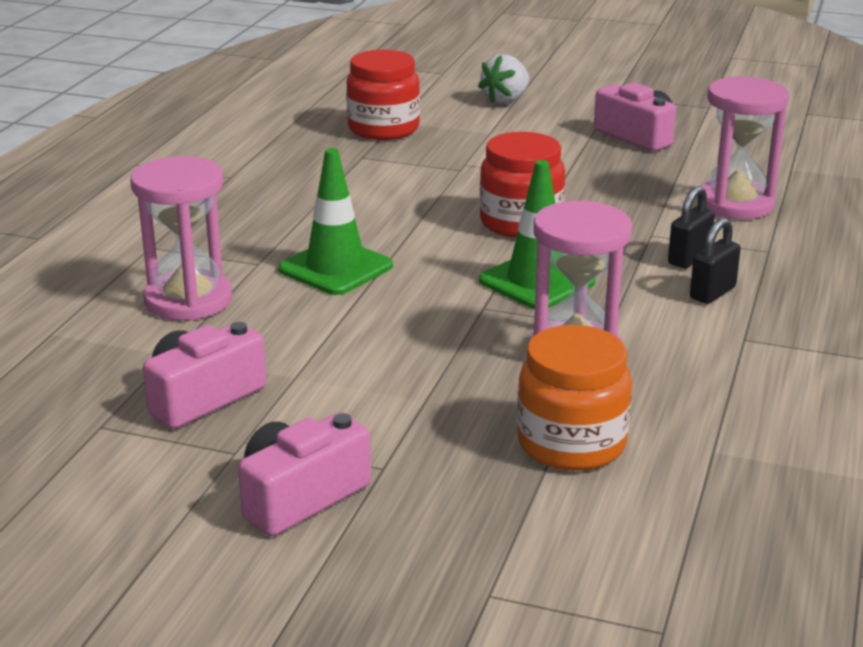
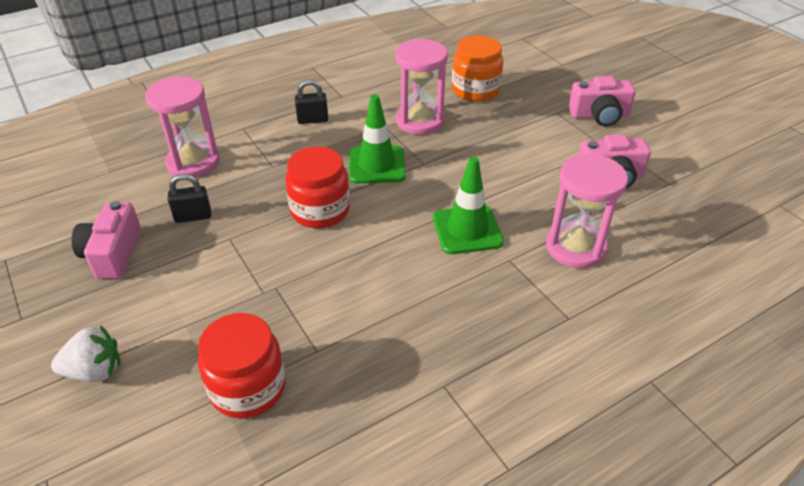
camera: 140 degrees left, 15 degrees up
(689, 258) = (285, 142): black padlock -> black padlock (193, 216)

